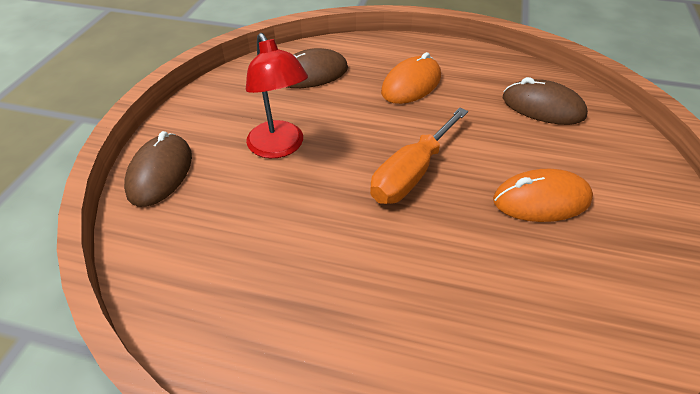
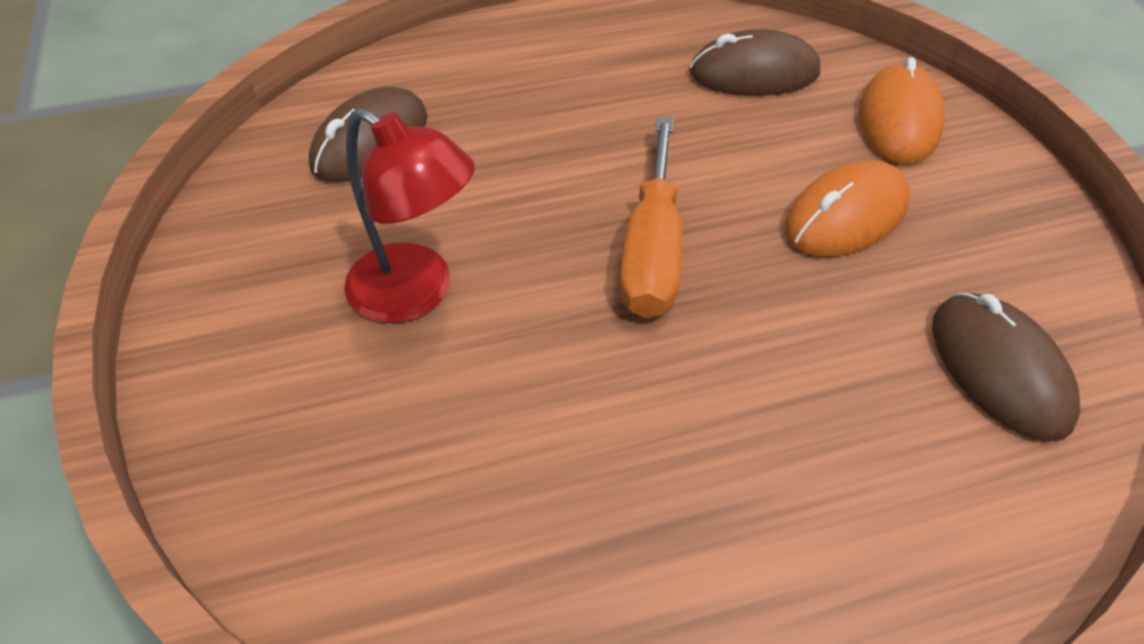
camera: 30 degrees left, 5 degrees up
(160, 173) = (236, 431): brown mouse -> brown mouse (998, 369)
(411, 84) = (546, 102): orange mouse -> orange mouse (898, 120)

